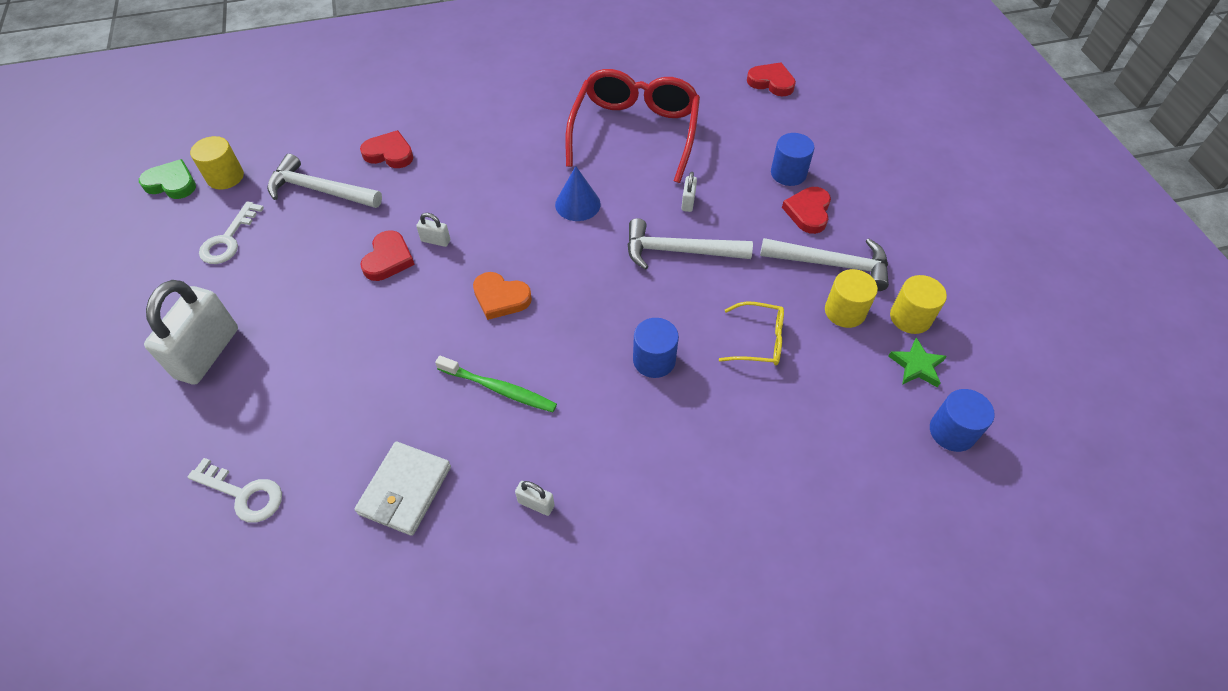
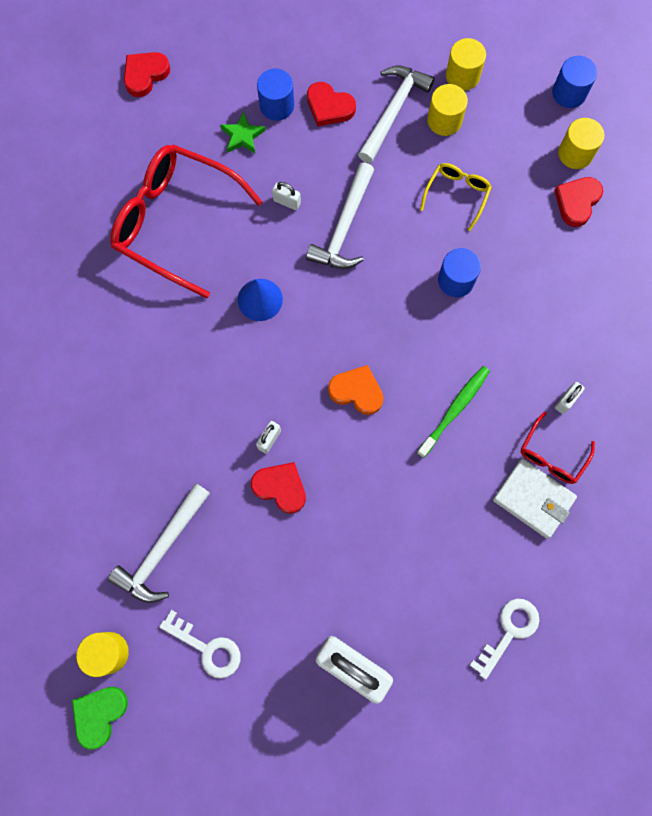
camera: 75 degrees left, 20 degrees up
(389, 153) = (128, 471): red heart -> red heart (577, 202)
(463, 501) = (552, 455): none -> red glasses
(500, 298) = (357, 391): orange heart -> orange heart turned 105 degrees counterclockwise
(871, 454) = (575, 153): none -> yellow cylinder
(916, 366) = (508, 91): green star -> green star (242, 136)

